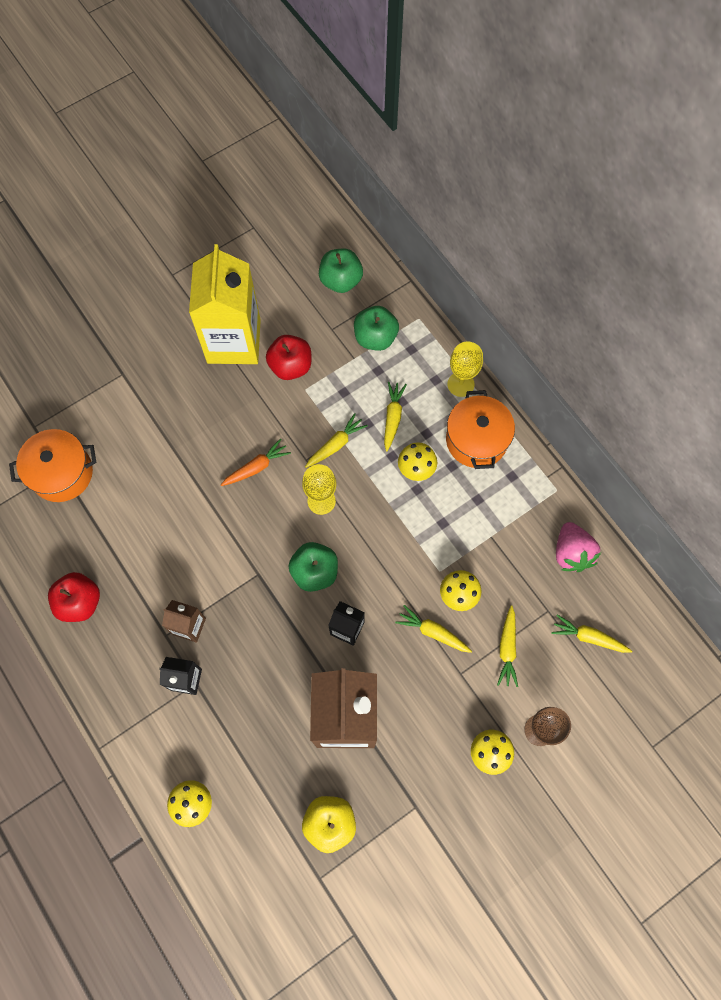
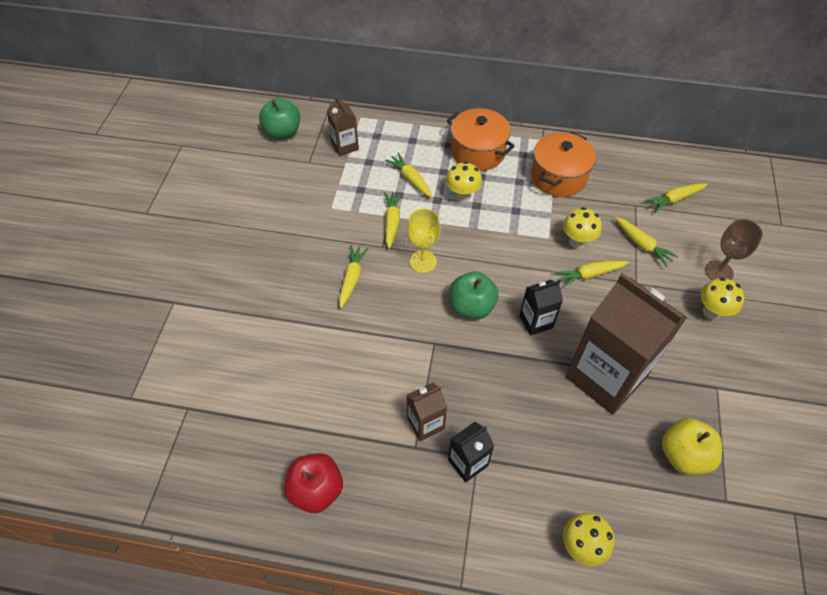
camera: 45 degrees left, 15 degrees down
(62, 473) = (194, 410): orange pot -> orange pot (558, 177)
(234, 341) = (244, 218): yellow carton -> none
(256, 467) = (352, 278): orange carrot -> yellow carrot
(290, 366) = (304, 202): red apple -> none
(375, 338) = (345, 146): green apple -> brown carton
(460, 384) = (431, 131): yellow goblet -> none
(571, 553) = (607, 166): pink strawberry -> none

